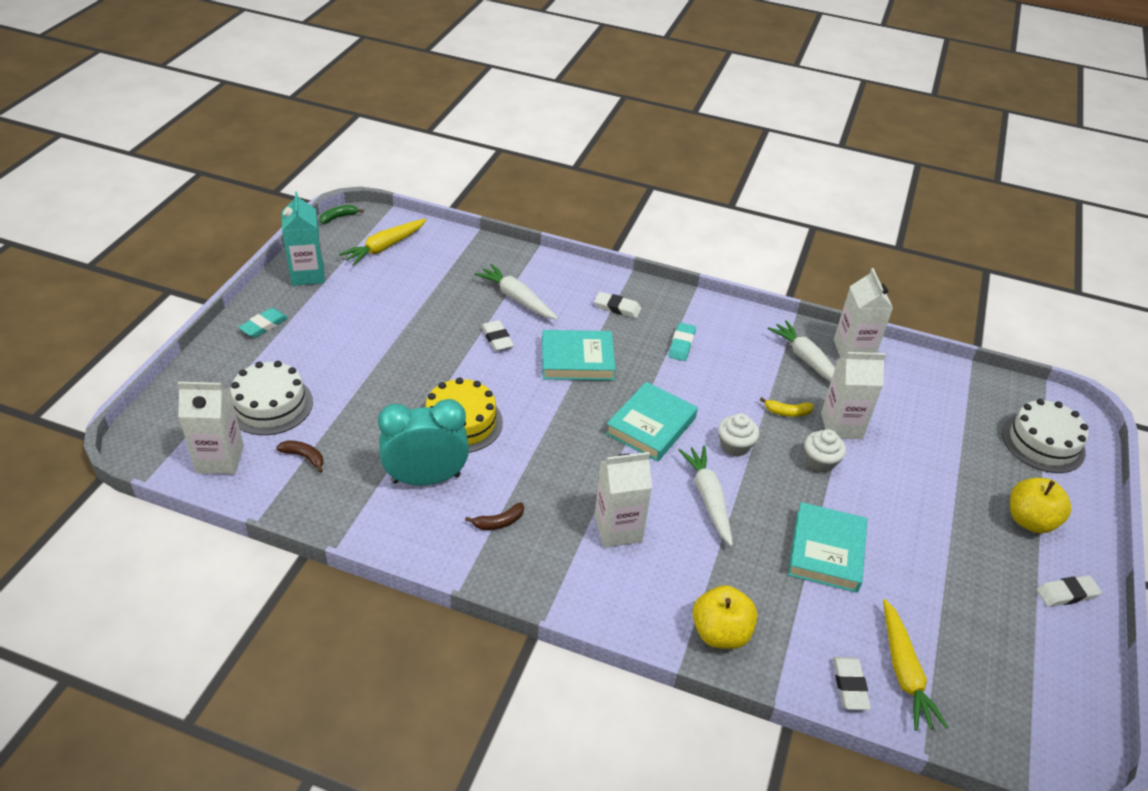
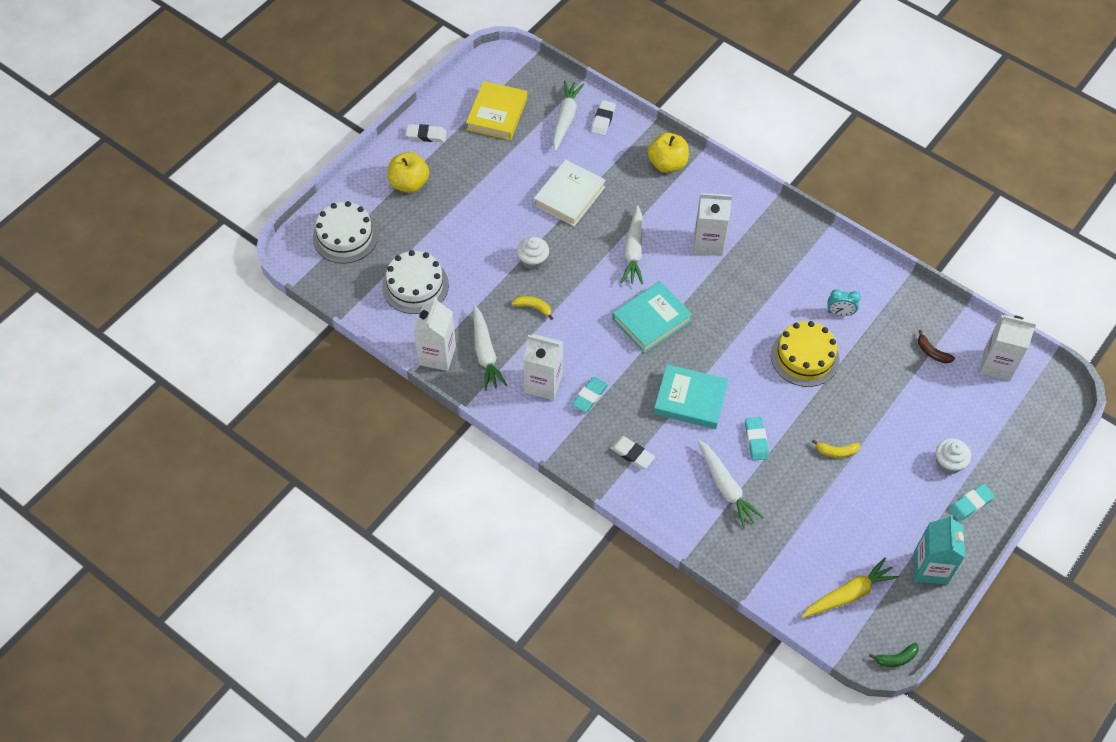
camera: 160 degrees left, 15 degrees up
(270, 405) = (960, 409): white cake -> white cake (415, 286)
(410, 343) = (836, 452): none -> yellow banana
(426, 478) = (840, 313): turquoise clock -> turquoise clock, size x0.46
(497, 338) = (756, 440): white eraser -> turquoise eraser
(499, 522) = (792, 267): brown banana -> none
(735, 446) = (592, 288): white cupcake -> white cupcake (949, 463)
(826, 551) = (569, 196): turquoise book -> white book
(841, 426) = (496, 286): white carton -> white carton (543, 384)
(904, 672) = (565, 119): yellow carrot -> white carrot
(1003, 653) = (497, 114): none -> yellow book

